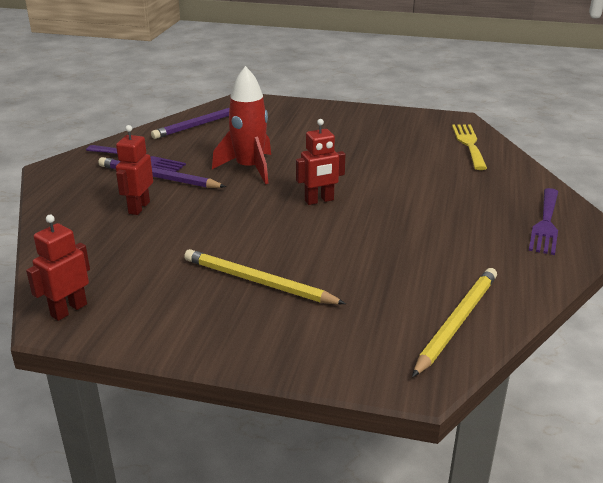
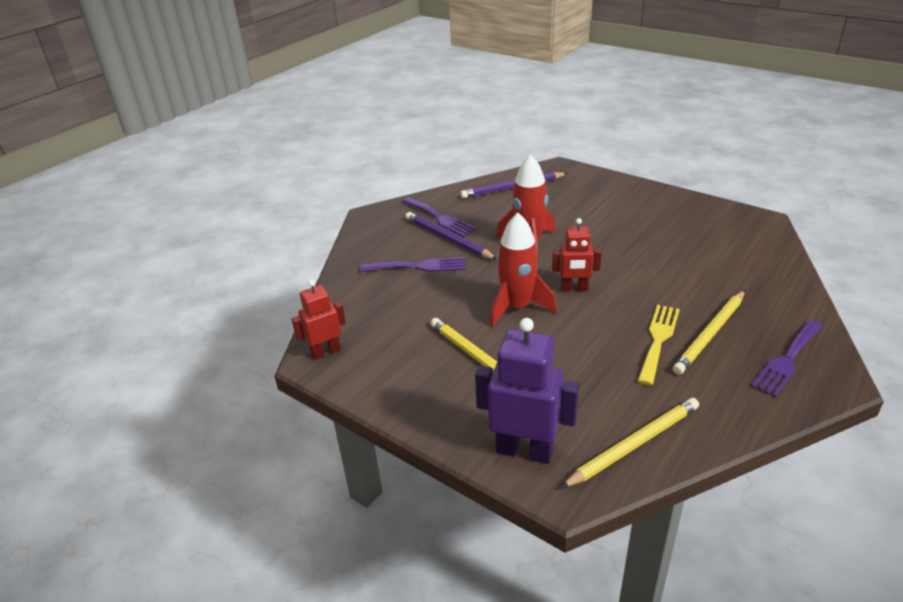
camera: 25 degrees right, 5 degrees up
(139, 207) = (419, 266): red robot -> purple fork
(270, 227) = (517, 307): none -> red rocket
(353, 354) = (524, 450): none -> purple robot
(469, 144) = (757, 252): yellow fork -> yellow fork (658, 340)
(469, 215) = (710, 334): none -> yellow pencil

